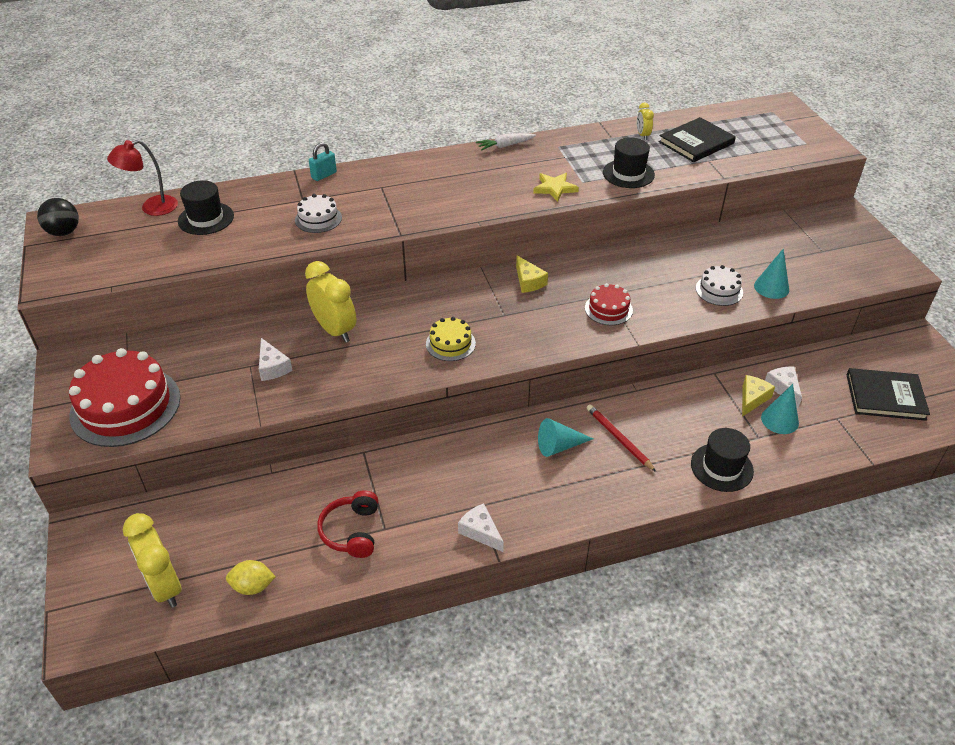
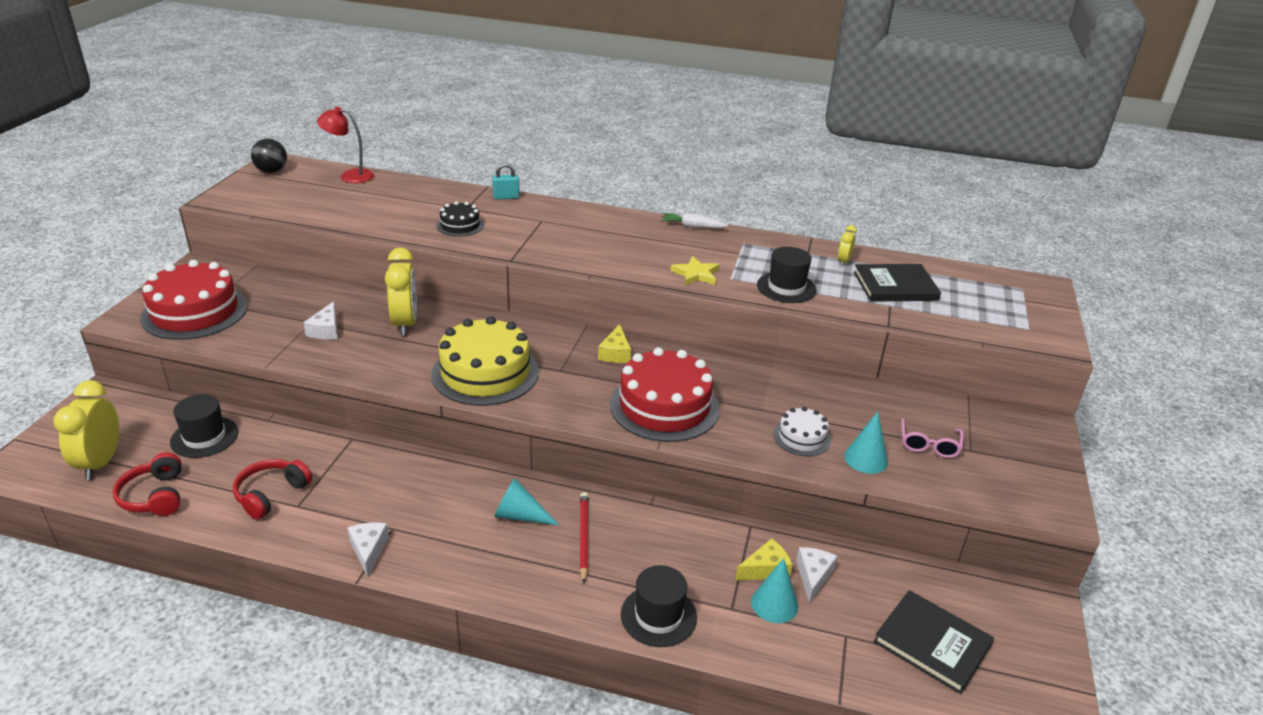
camera: 30 degrees right, 10 degrees down
(206, 218) = (377, 196): black hat -> black hat (204, 437)
(253, 586) = (154, 496): yellow lemon -> red headphones
(318, 219) = (460, 225): white cake -> black cake
(450, 343) = (485, 373): yellow cake -> yellow cake, size x1.99
(608, 309) = (664, 406): red cake -> red cake, size x1.99
(796, 258) = (929, 445): none -> pink glasses

